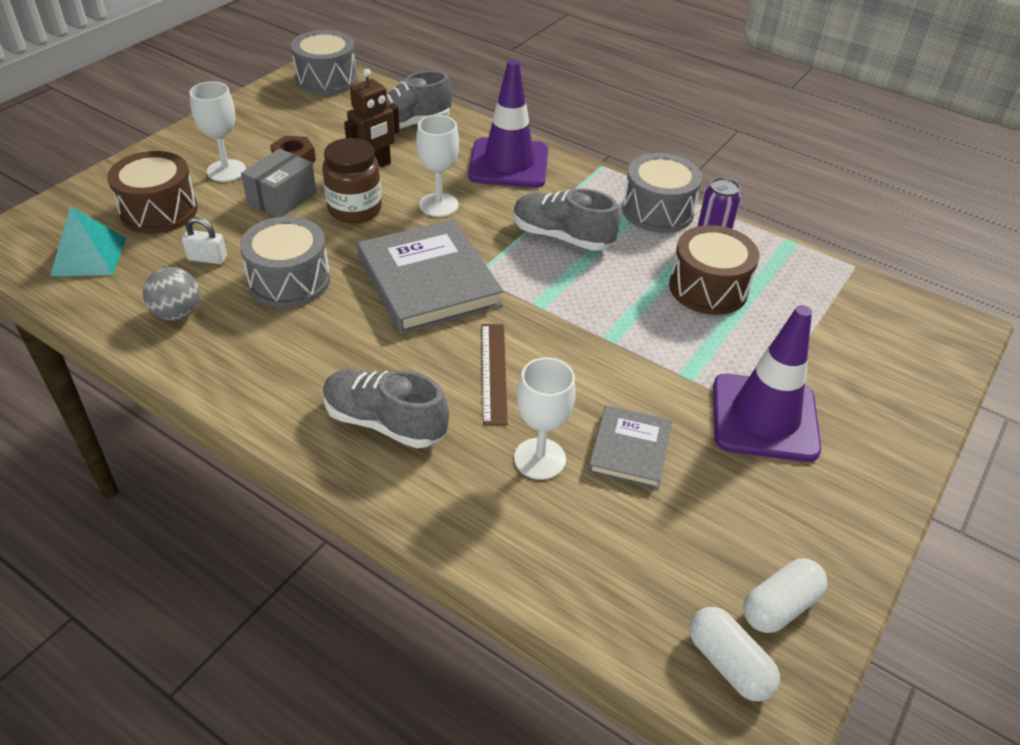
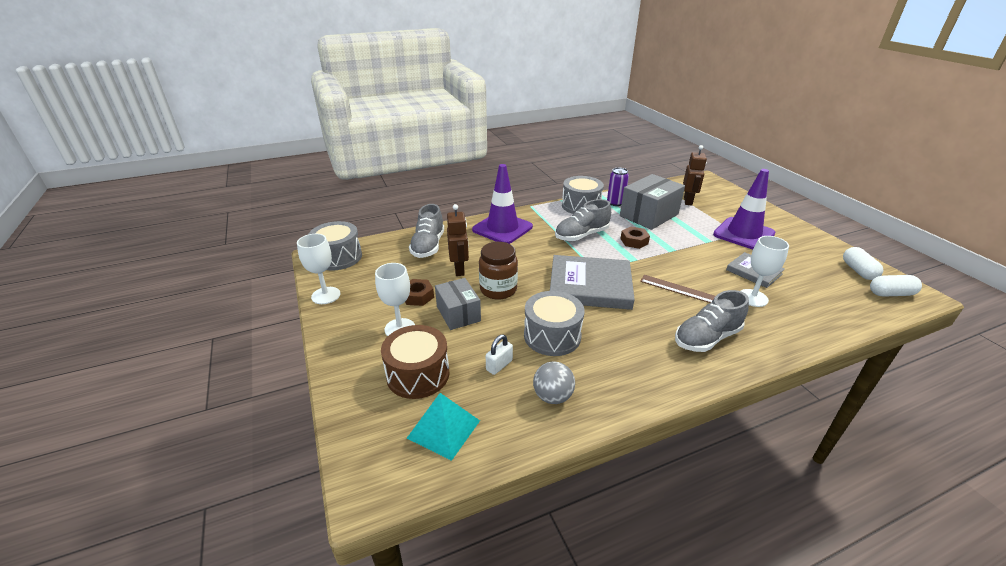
camera: 55 degrees left, 10 degrees down
(439, 205) = (520, 260): white goblet -> white goblet (326, 295)
(598, 292) = (634, 241): none -> brown nut
(708, 288) = (649, 215): brown drum -> grey box
(822, 323) = (688, 201): none -> brown robot

